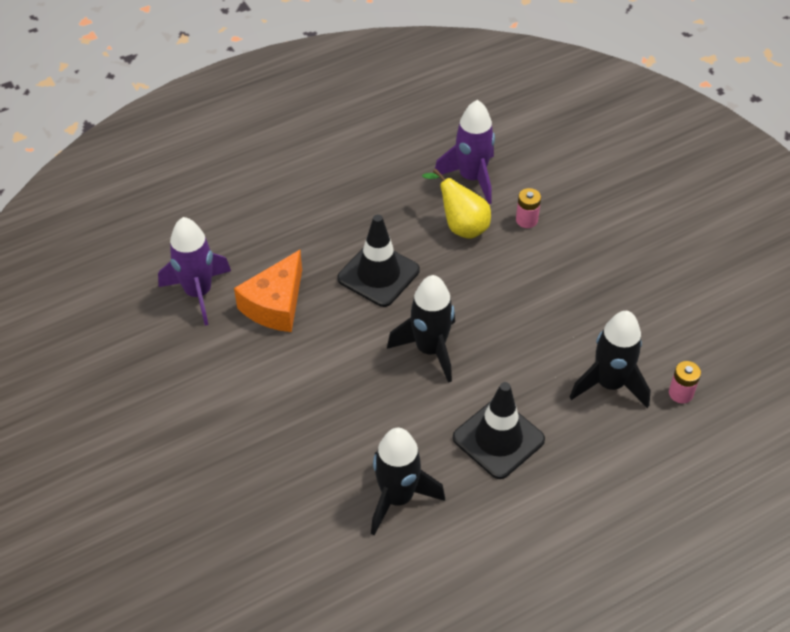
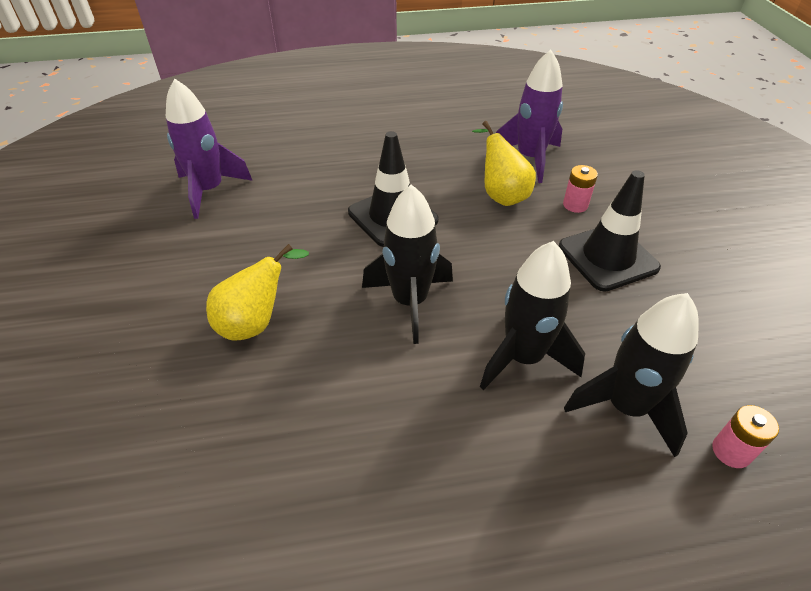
camera: 20 degrees right, 5 degrees down
(275, 304) = (273, 217): orange cheese -> none
(320, 402) = (256, 322): none -> yellow pear
(397, 498) = (273, 471): black rocket -> black rocket (523, 358)
(498, 439) = (445, 434): black traffic cone -> black traffic cone (607, 257)

